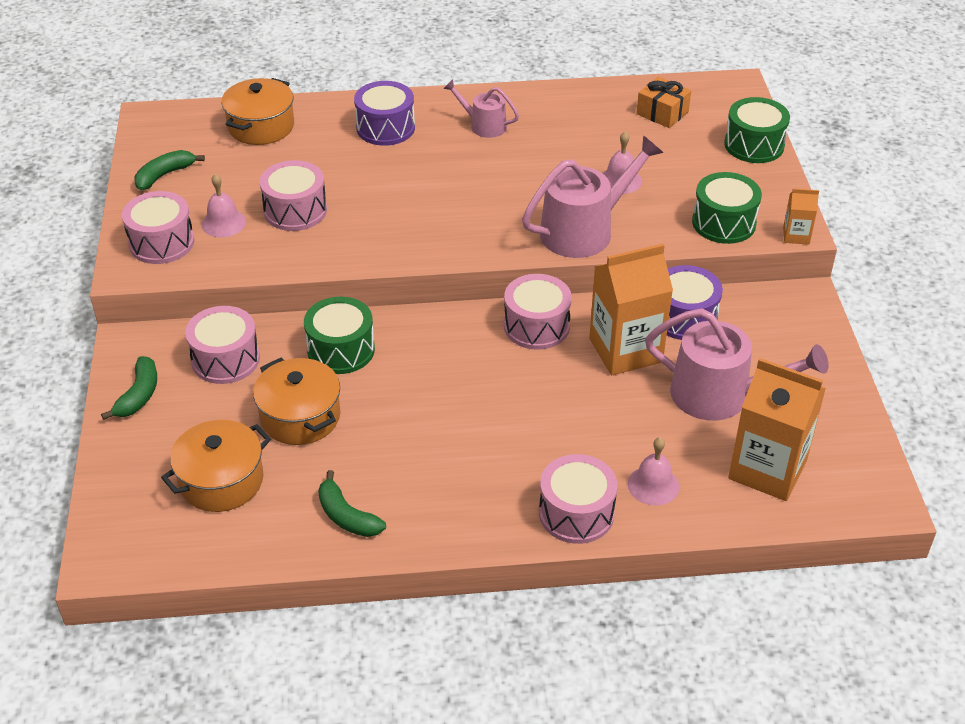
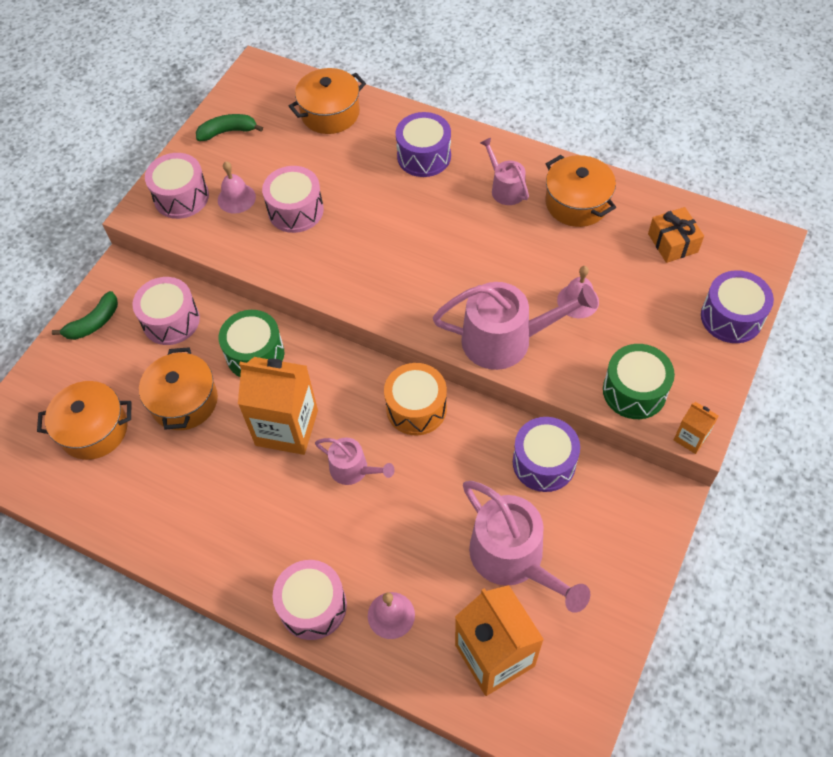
camera: 35 degrees right, 15 degrees up
(347, 516) = (152, 510): green banana -> none
(520, 396) = (353, 469): none -> pink watering can
(536, 326) = (416, 408): pink drum -> orange drum
(557, 114) = (577, 203): none -> orange pot
(625, 350) = (469, 470): orange carton -> orange carton (287, 428)
(754, 145) = (731, 317): green drum -> purple drum

